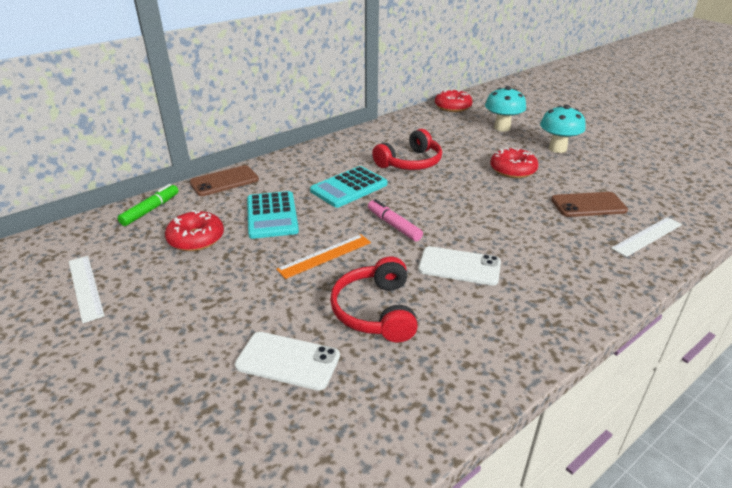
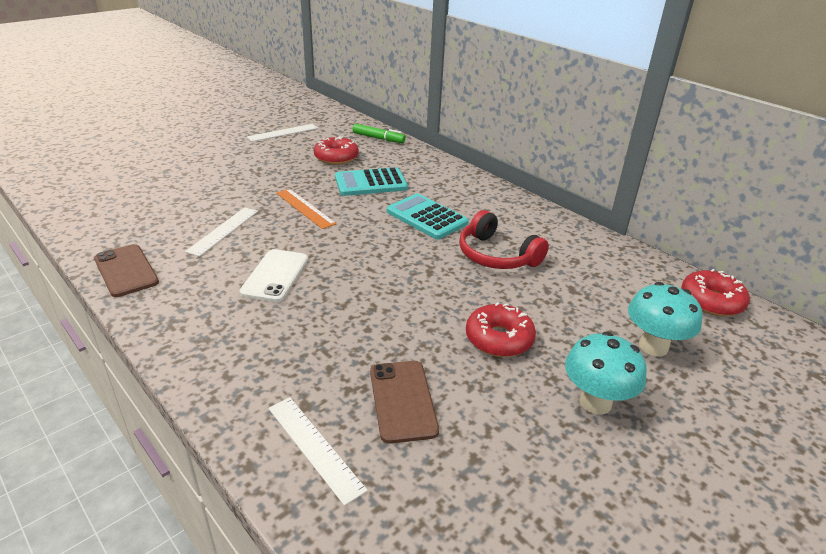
camera: 85 degrees right, 0 degrees up
(224, 181) = (429, 159): brown phone -> brown phone (126, 270)
(288, 361) = (183, 199): white phone -> none
(375, 311) = (223, 231): red headphones -> white ruler
(394, 225) = (352, 241): pink marker -> none

